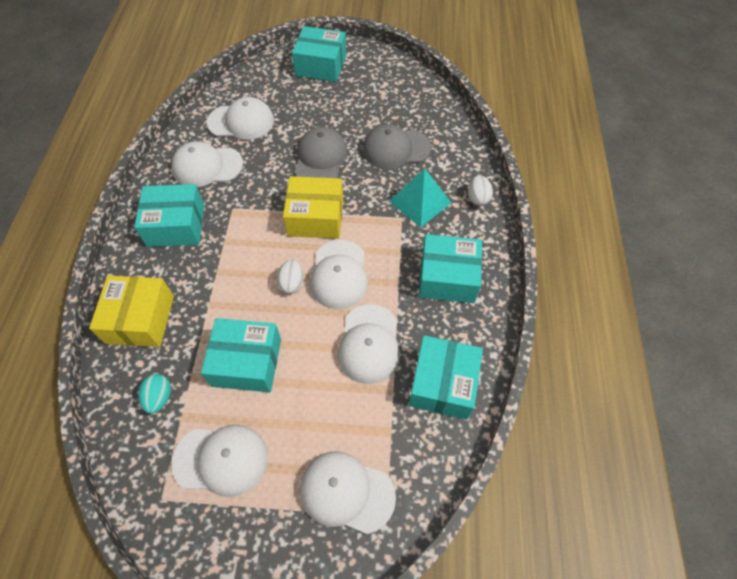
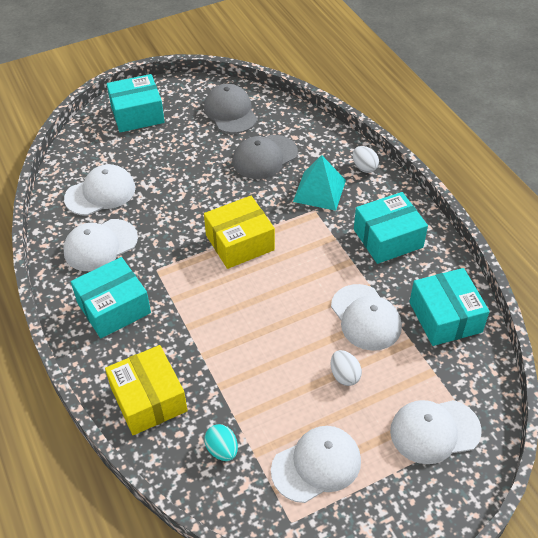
camera: 30 degrees left, 10 degrees down
(247, 362) = (275, 383): turquoise box -> none
(292, 283) = (263, 304): white egg -> white egg (344, 375)
(320, 158) = (204, 193): grey cap -> grey cap (230, 112)
(339, 274) = (298, 278): white cap -> none

